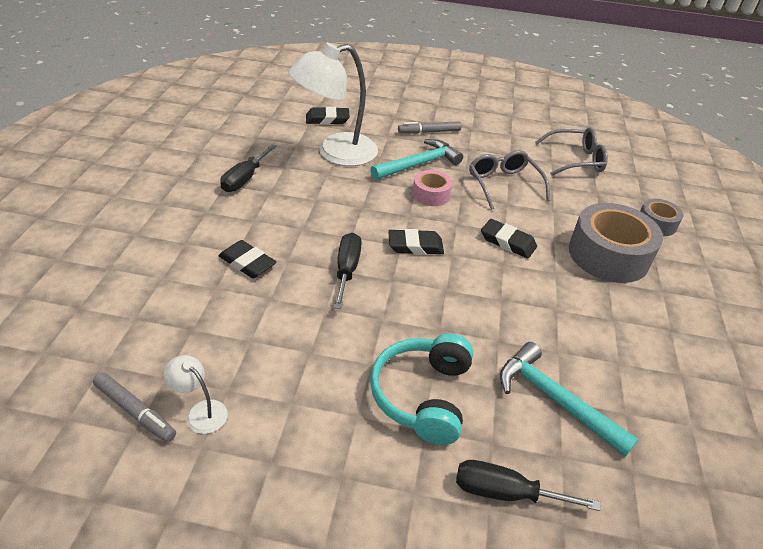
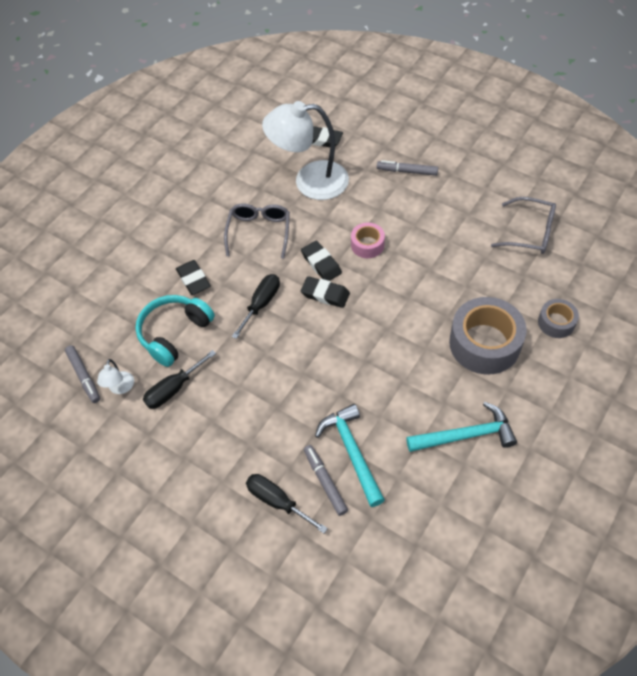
camera: 30 degrees right, 15 degrees up
(200, 411) = (120, 388): white lamp -> white lamp turned 150 degrees counterclockwise
(245, 179) = (224, 196): black screwdriver -> black screwdriver (174, 389)
(419, 164) = (376, 208): turquoise hammer -> turquoise hammer (465, 435)
(422, 395) = (262, 420): turquoise headphones -> turquoise headphones (174, 333)
(503, 184) = (439, 247): grey glasses -> grey glasses (259, 232)
(507, 242) = (404, 309): black eraser -> black eraser (321, 263)
(548, 446) = (325, 482): none -> grey marker

